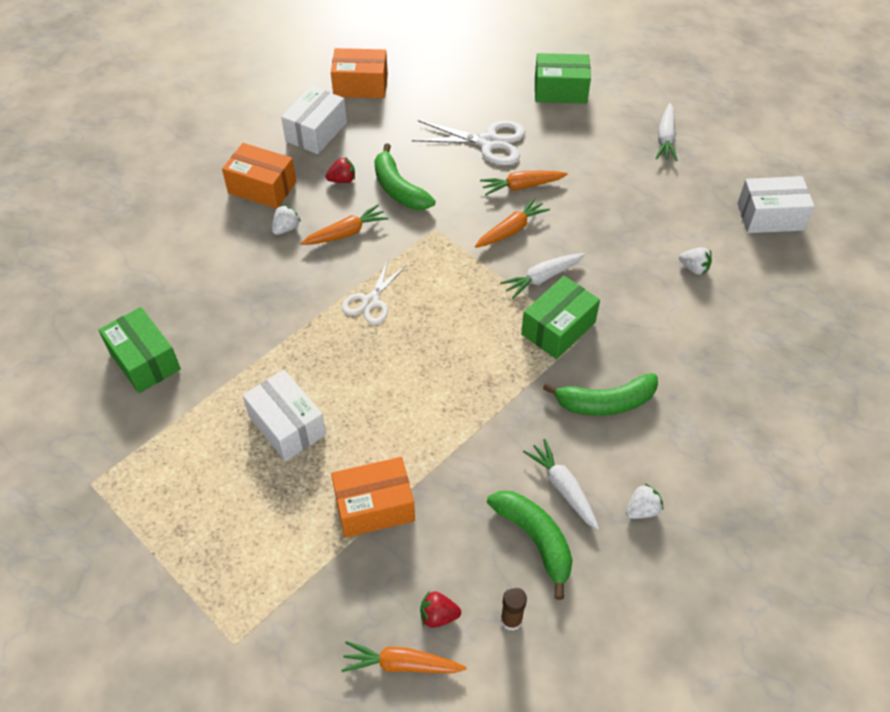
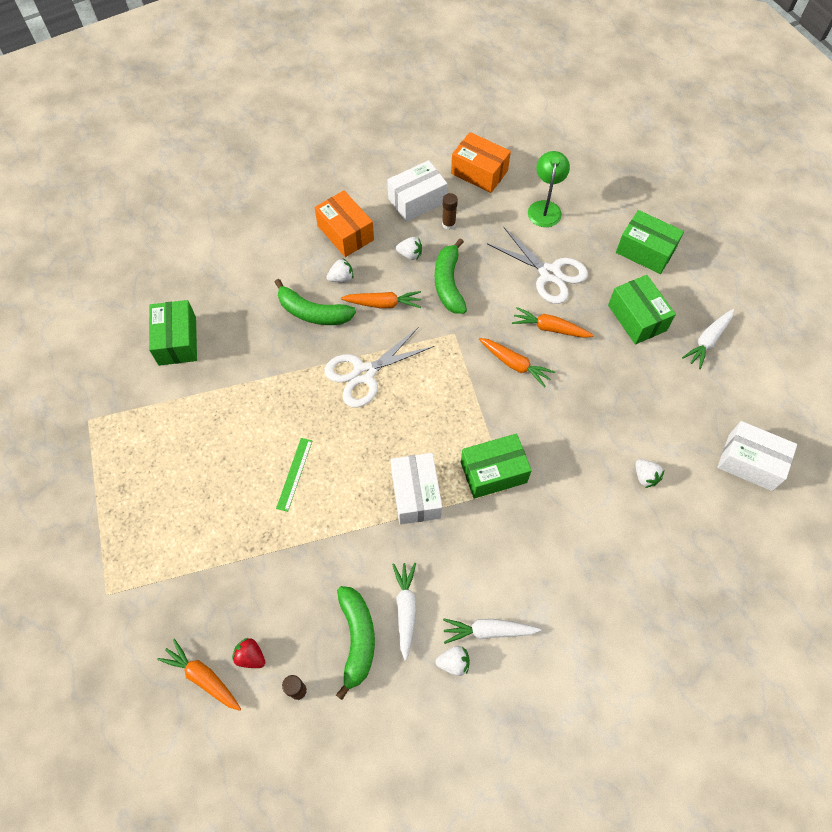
camera: 30 degrees right, 10 degrees up
(287, 425) = (241, 446): white box -> white box (416, 494)
(342, 180) = (410, 254): red strawberry -> white strawberry
(362, 139) = (448, 224): none -> brown glue stick
(363, 424) = (294, 474): none -> green ruler
(371, 301) = (364, 373): white scissors -> white scissors, size x1.50
(374, 507) = (261, 545): orange box -> none
(445, 91) = (545, 208): none -> green lamp
(511, 230) = (515, 364): orange carrot -> orange carrot turned 45 degrees clockwise
(542, 278) = (510, 421): white carrot -> white carrot (488, 631)
(592, 145) = (637, 318): none -> green box
(605, 402) = (487, 557): green banana -> green banana (313, 312)

